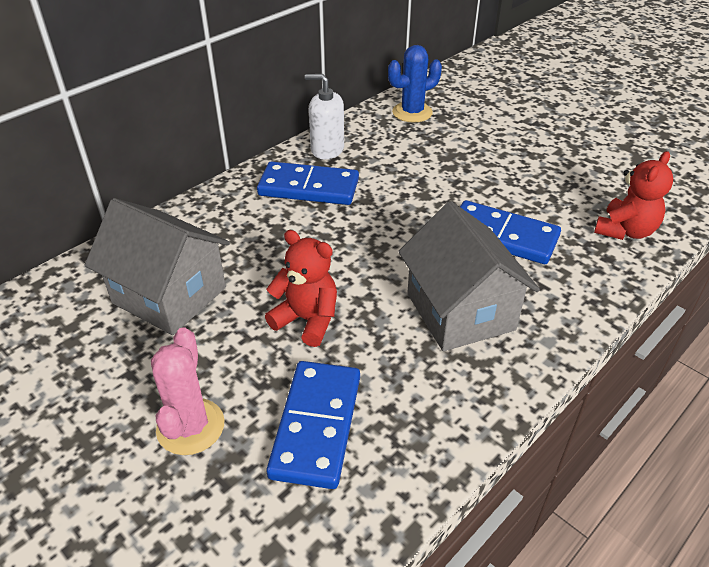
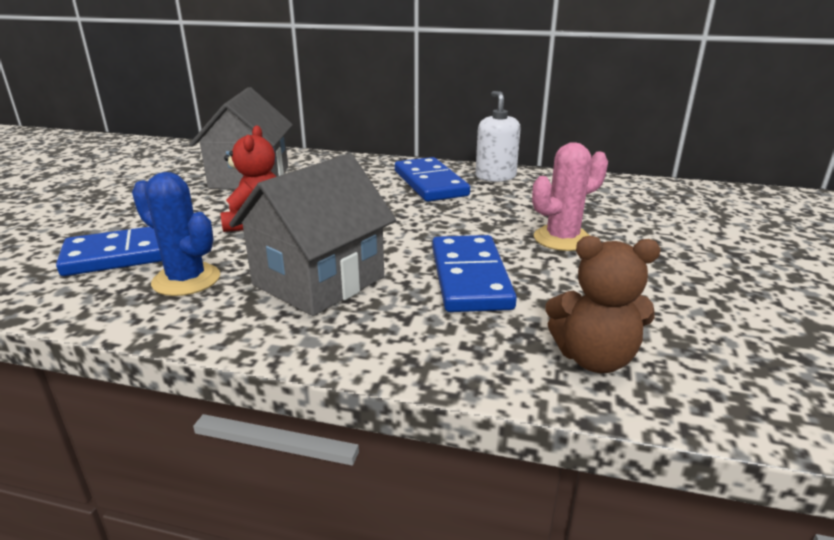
camera: 60 degrees right, 15 degrees down
(190, 426) = (118, 216): pink cactus -> pink cactus (562, 239)
(412, 112) = (620, 192): blue cactus -> blue cactus (186, 280)
(625, 231) = (594, 358): red teddy bear -> brown teddy bear

